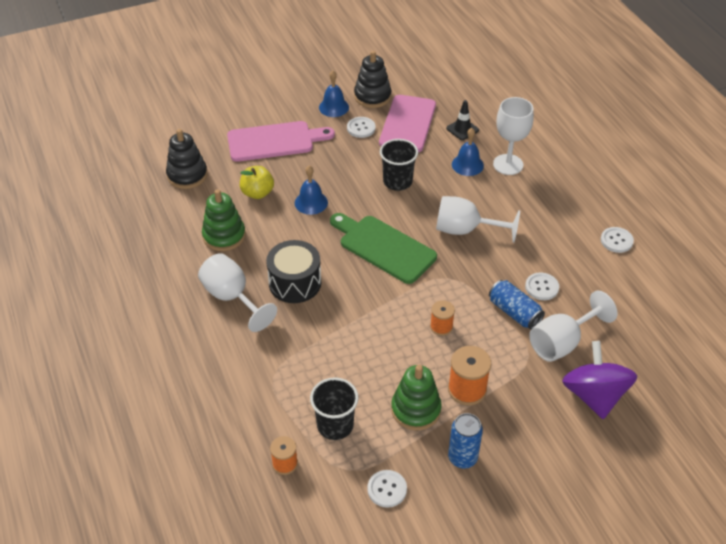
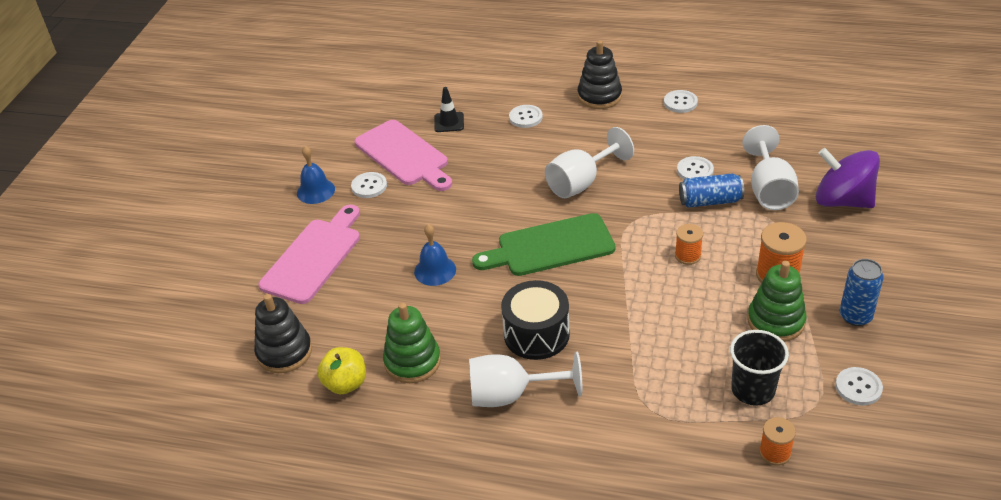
camera: 50 degrees left, 5 degrees down
(257, 193) = (377, 305): yellow apple -> yellow apple (345, 384)
(372, 96) = (333, 157): black stacking toy -> black stacking toy (599, 96)
(397, 182) = (472, 196): black cup -> none
(467, 165) = (499, 141): blue bell -> none
(508, 164) = (525, 117): white goblet -> white button

